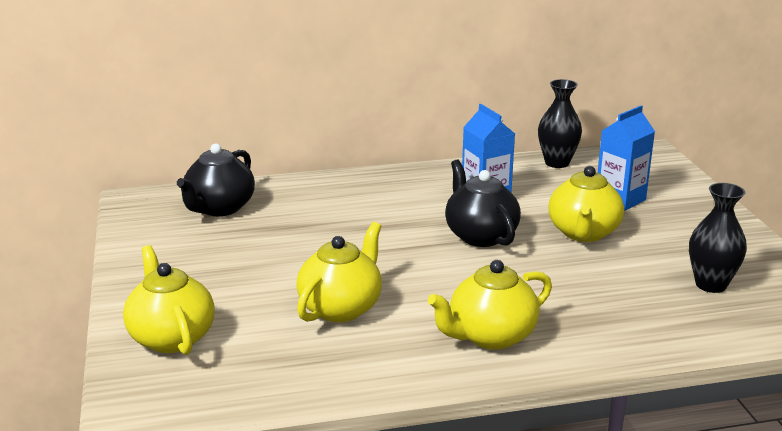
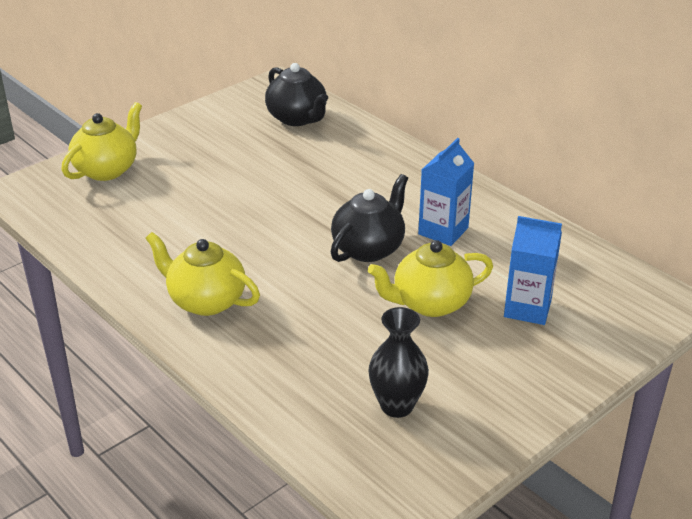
camera: 60 degrees right, 10 degrees up
(219, 208) = (297, 118): black teapot -> black teapot turned 120 degrees counterclockwise
(341, 308) = (195, 220): yellow teapot -> none
(557, 163) = (570, 249): black vase -> none

